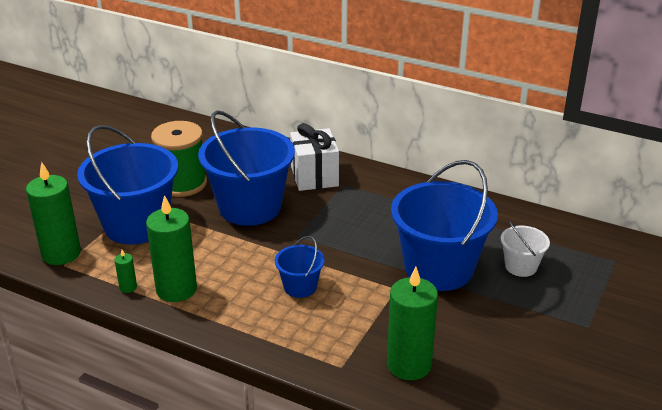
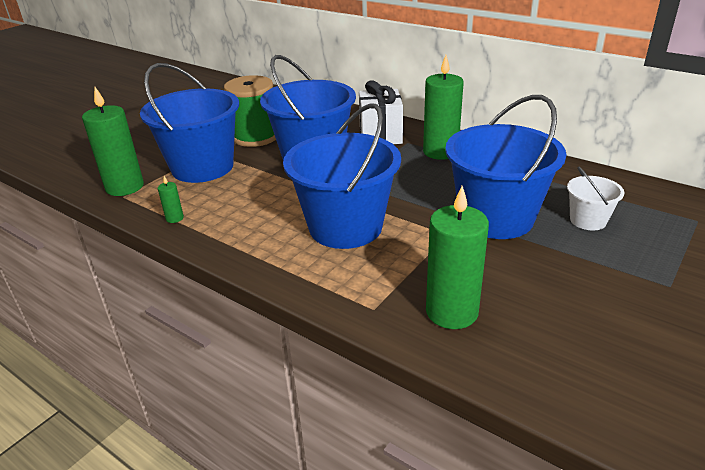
camera: 10 degrees right, 0 degrees up
(176, 289) = (220, 222): green candle -> green candle (440, 152)
(300, 287) = (345, 227): blue bucket -> blue bucket, size x2.13

